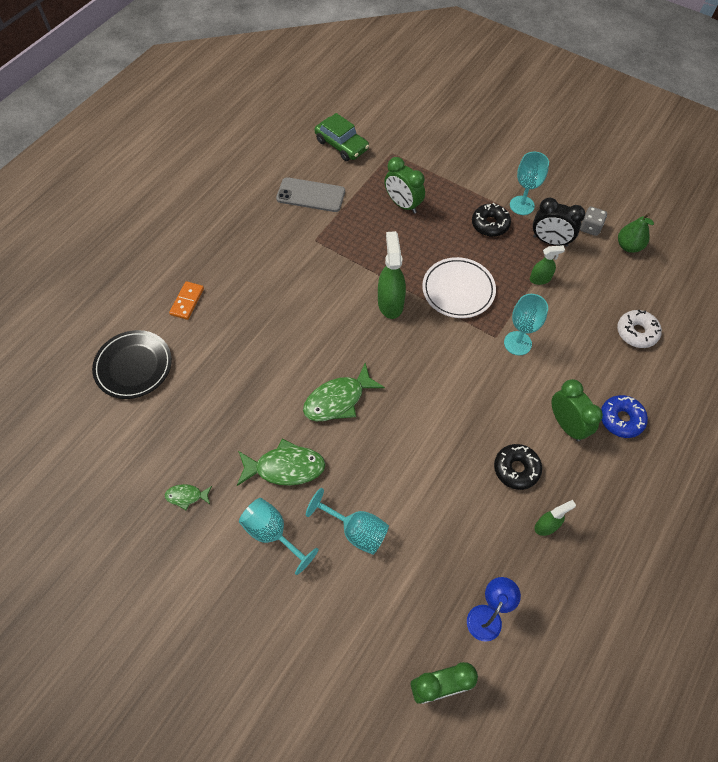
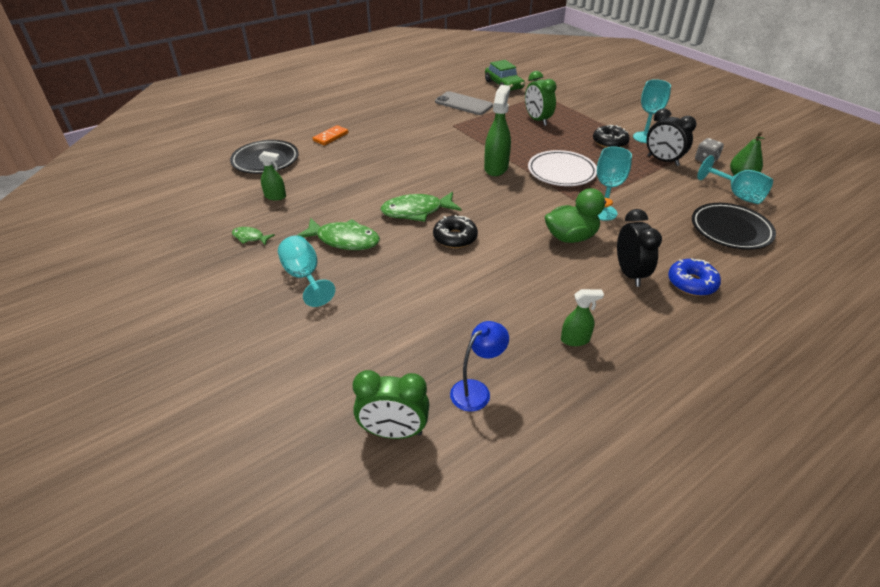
camera: 20 degrees right, 20 degrees down
(355, 530) = (380, 294): turquoise goblet -> turquoise goblet (736, 194)
(500, 390) = (571, 237): none -> green duck
(516, 469) = (562, 291): black donut -> black donut (455, 238)
(540, 279) = (643, 180): green spray bottle -> green spray bottle (275, 196)
(566, 424) = (630, 274): green clock -> black clock
(636, 332) = (730, 230): white donut -> black plate

